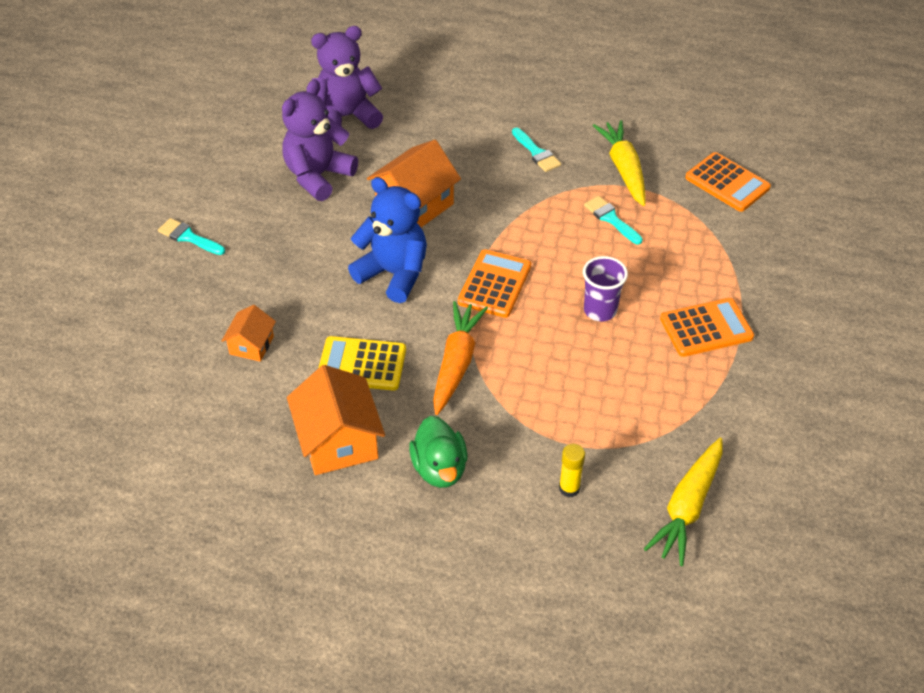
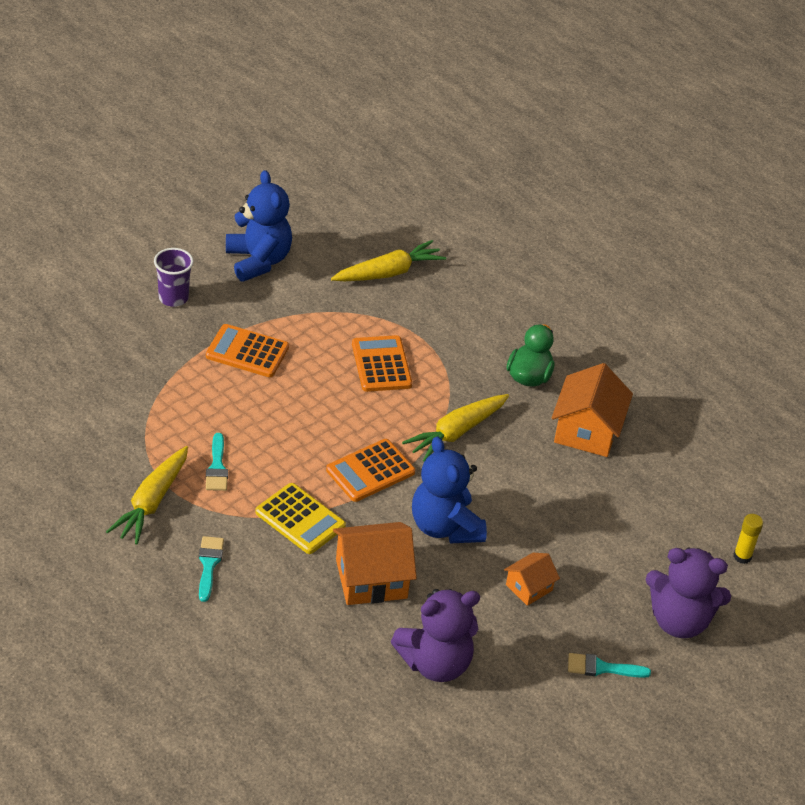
camera: 150 degrees left, 5 degrees down
(189, 237) = (602, 668): turquoise brush -> turquoise brush turned 120 degrees clockwise
(251, 345) = (606, 535): orange house -> orange house (529, 587)
(346, 117) = (352, 719): purple teddy bear -> purple teddy bear (679, 621)
(362, 364) = (529, 471): yellow calculator -> yellow calculator (300, 519)
(456, 362) = (456, 433): orange carrot -> yellow carrot
(569, 488) = (453, 320): yellow glue stick -> yellow glue stick (742, 556)
(600, 310) = (310, 406): purple cup -> purple cup (173, 298)
(727, 183) = (82, 439): orange calculator -> orange calculator (381, 364)
(814, 432) = (258, 261): none -> blue teddy bear

